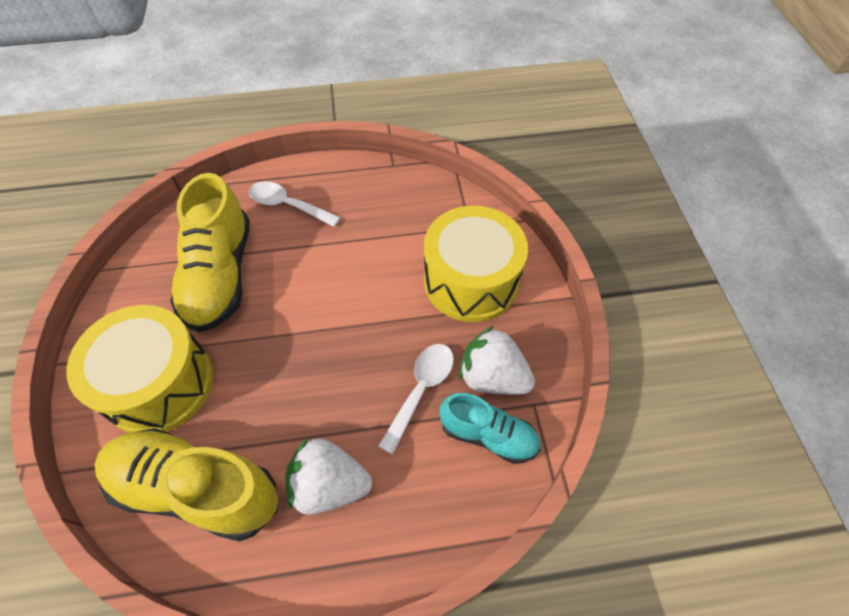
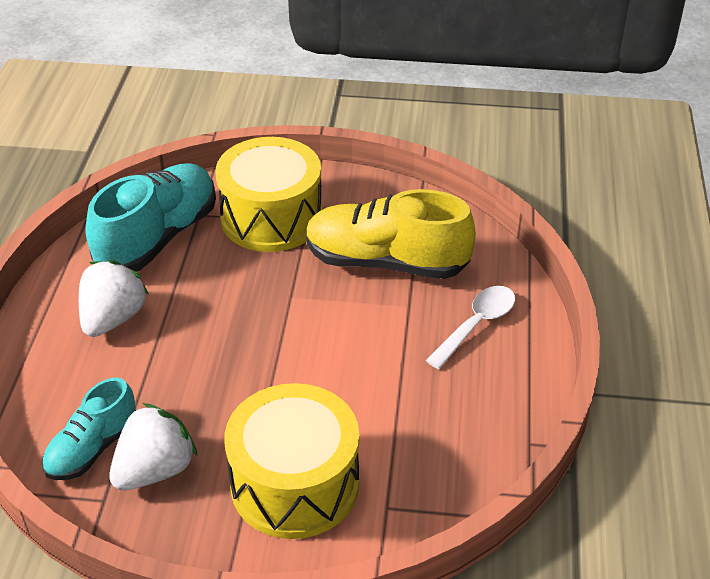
camera: 105 degrees right, 15 degrees down
(196, 489) = (158, 237): yellow shoe -> turquoise shoe
(421, 390) = (171, 403): white spoon -> none

